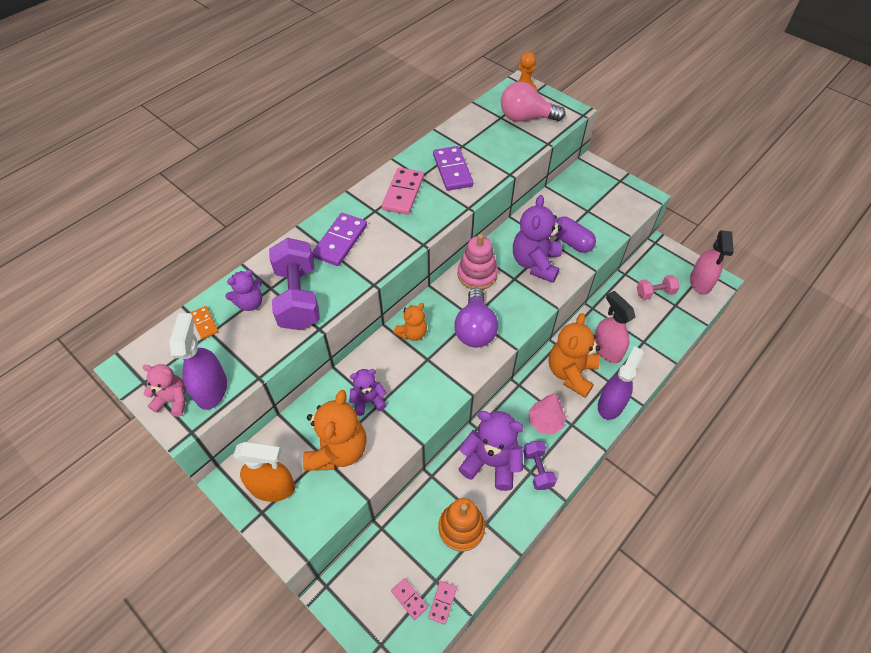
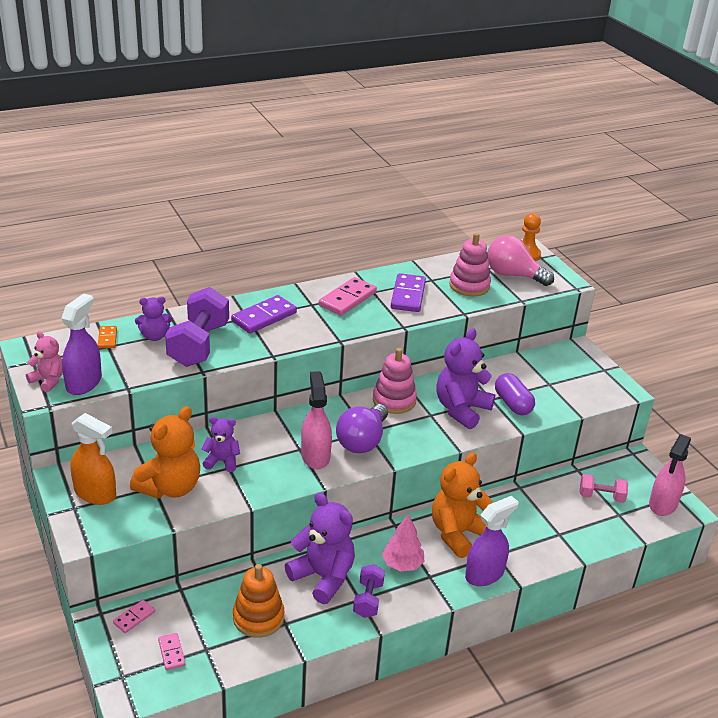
camera: 20 degrees right, 20 degrees down
(412, 333) = (298, 425): orange teddy bear -> none
(442, 602) = (201, 668): pink domino -> pink domino (134, 617)
(497, 141) = (469, 285): none -> pink stacking toy
(606, 349) = (511, 527): pink spray bottle -> pink spray bottle (315, 456)

